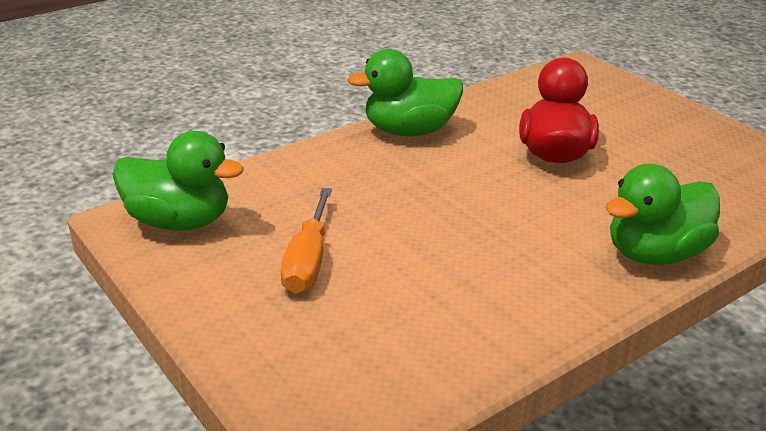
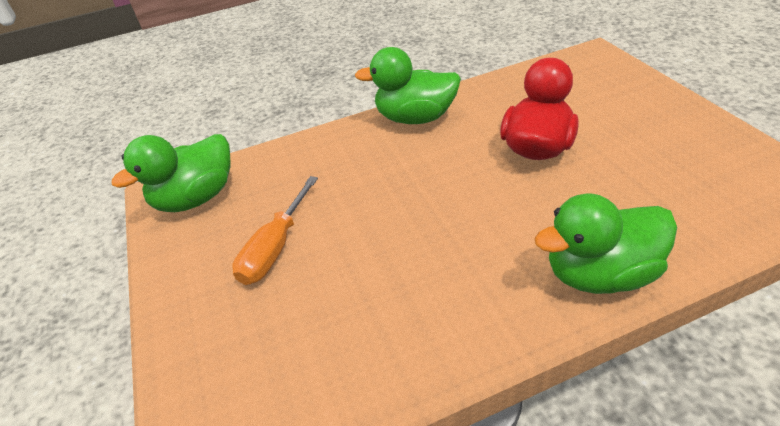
camera: 20 degrees right, 10 degrees up
(179, 221) = (197, 198): green duck -> green duck turned 105 degrees clockwise

